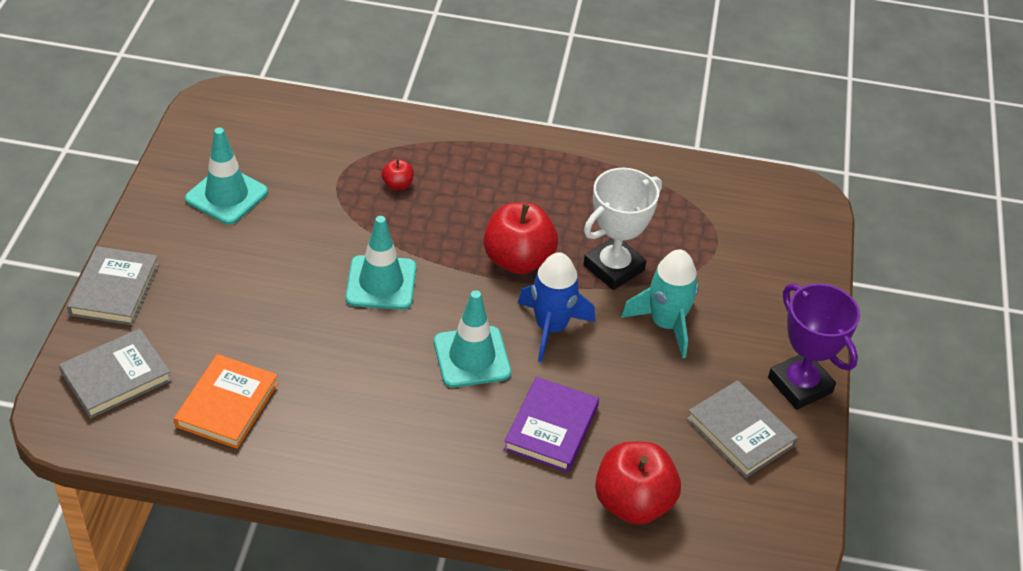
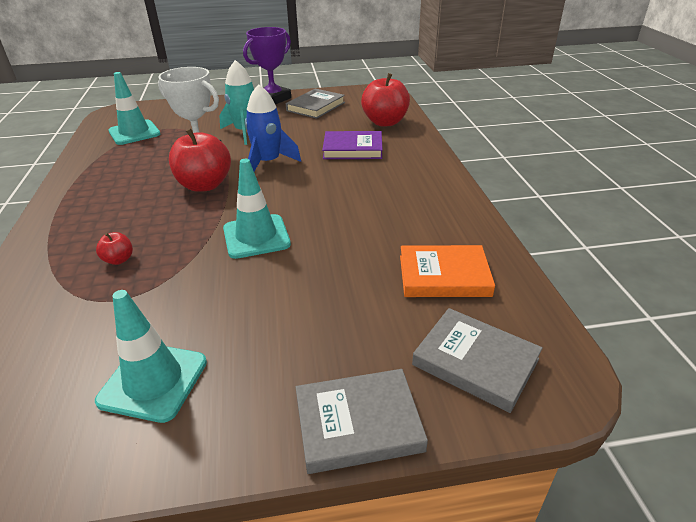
camera: 105 degrees left, 10 degrees down
(472, 357) = (313, 183): turquoise traffic cone -> turquoise traffic cone (134, 133)

